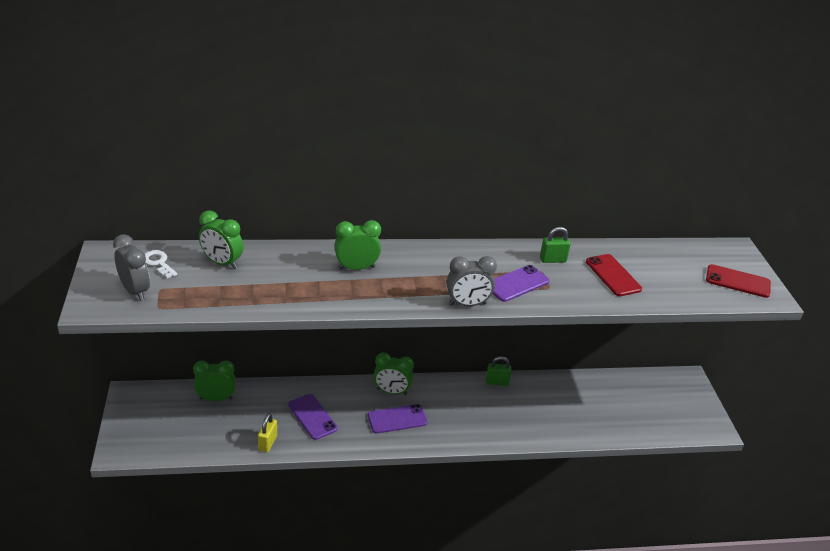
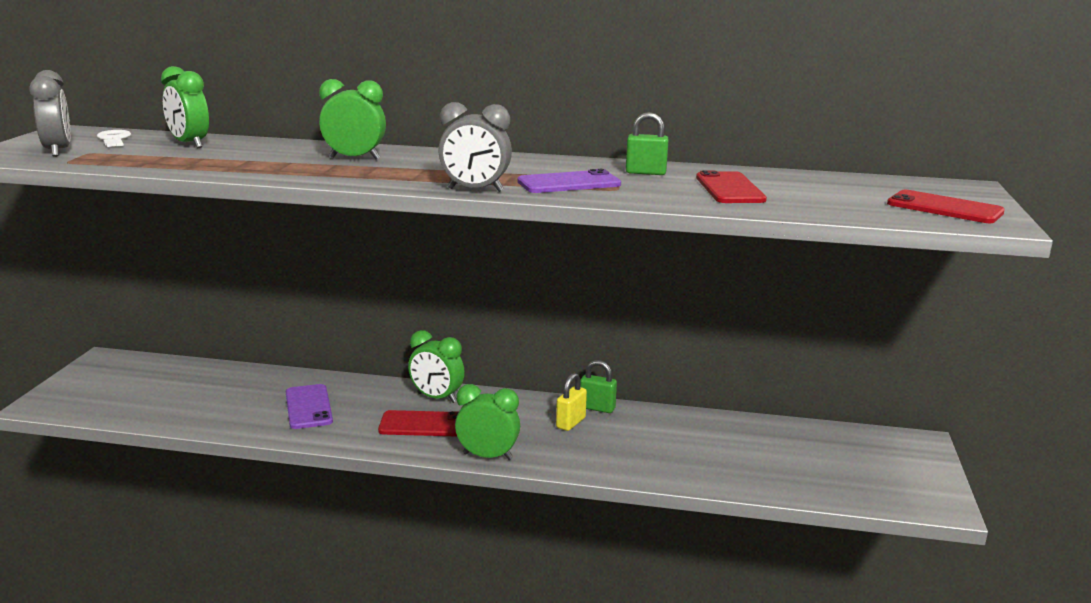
camera: 20 degrees right, 15 degrees down
(216, 398) = (202, 375): green clock -> green clock (487, 456)
(268, 443) = (228, 423): yellow padlock -> yellow padlock (571, 423)
(397, 419) = (423, 424): purple phone -> red phone

